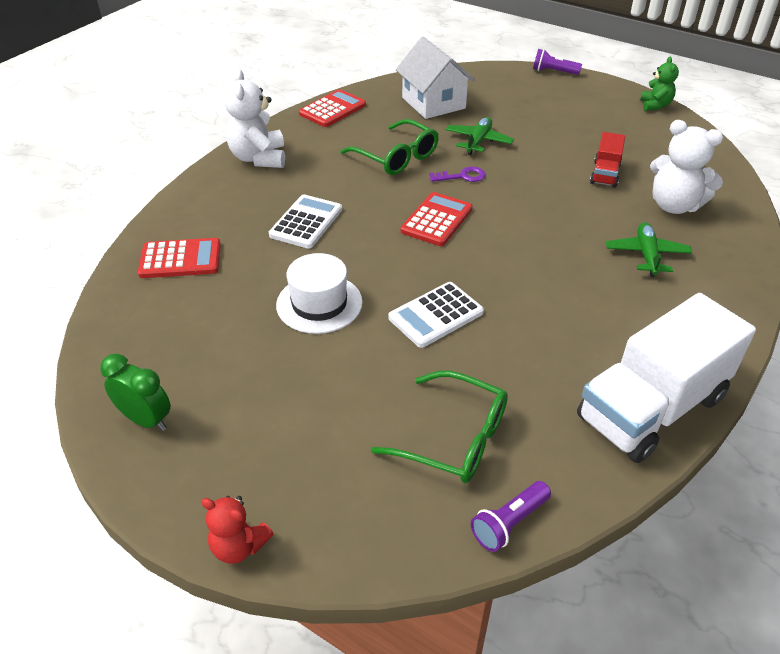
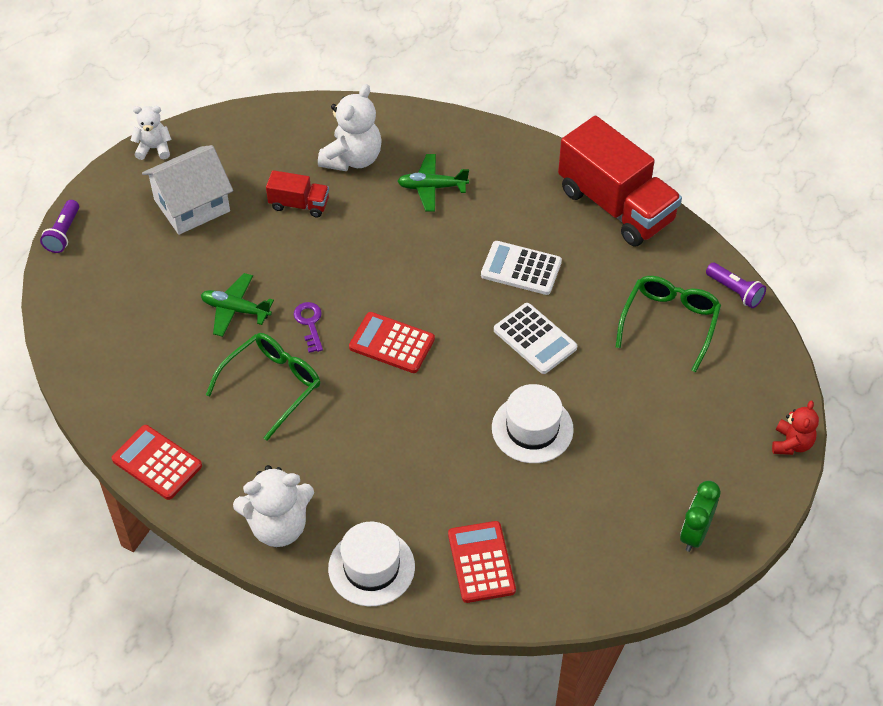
camera: 95 degrees left, 10 degrees up
(202, 200) = (371, 567): none -> white hat
(306, 222) = (406, 457): white calculator -> white calculator (521, 269)
(433, 103) = (142, 355): white house -> white house (192, 205)
(651, 408) = (616, 206): white truck -> red truck
(655, 105) = (154, 148): green teddy bear -> white teddy bear

